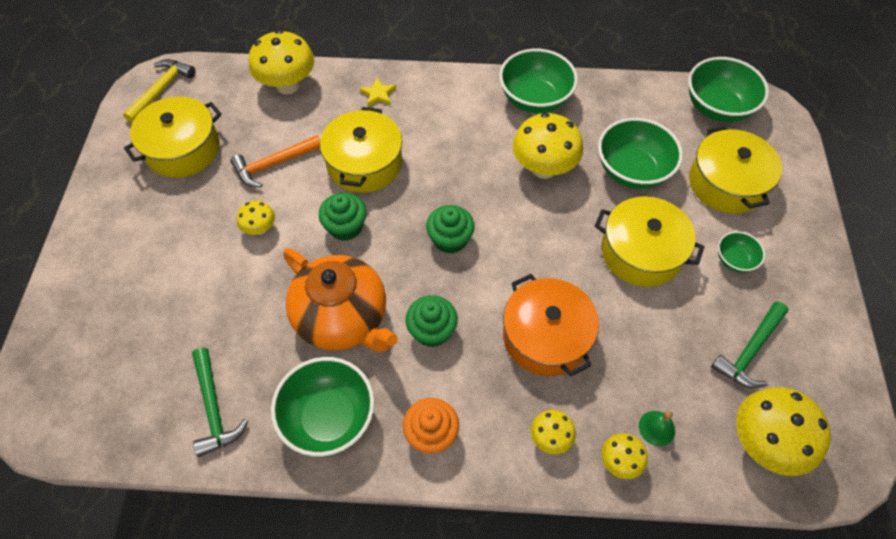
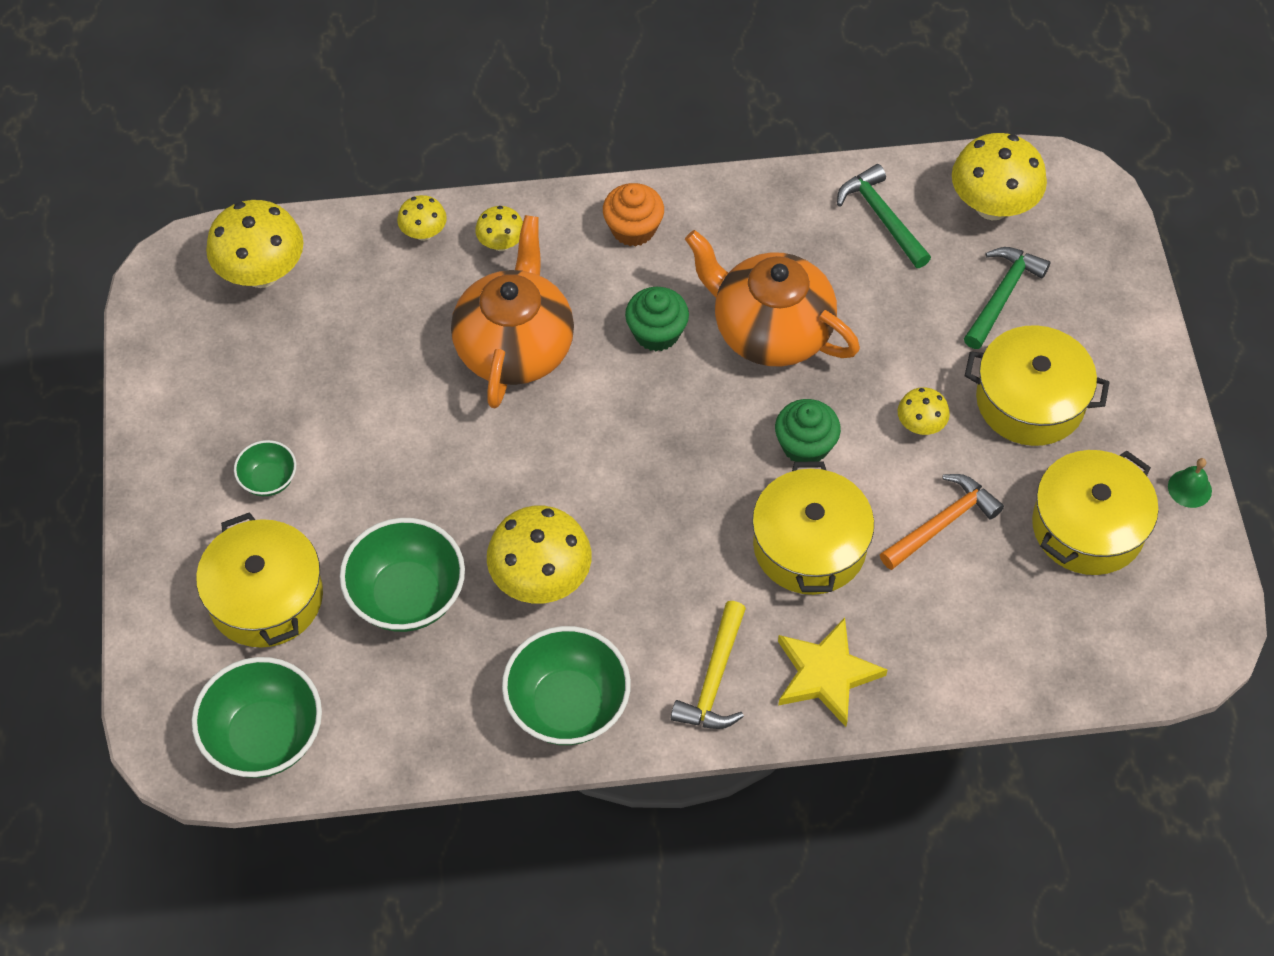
camera: 170 degrees right, 0 degrees up
(161, 90) = (1178, 626): yellow hammer -> yellow hammer (714, 679)
(287, 85) = (980, 668): yellow mushroom -> yellow mushroom (992, 206)
(329, 418) = (751, 227): green bowl -> none
(378, 94) = (826, 674): yellow star -> yellow star, size x1.85
(450, 239) = (658, 450): green cupcake -> none
(546, 336) = (515, 346): orange pot -> orange teapot
(641, 252) = (395, 471): yellow pot -> yellow pot (1030, 401)
(656, 428) = (382, 270): green bell -> green bell (1189, 488)
(749, 351) = (264, 367): green hammer -> green hammer (1002, 295)

